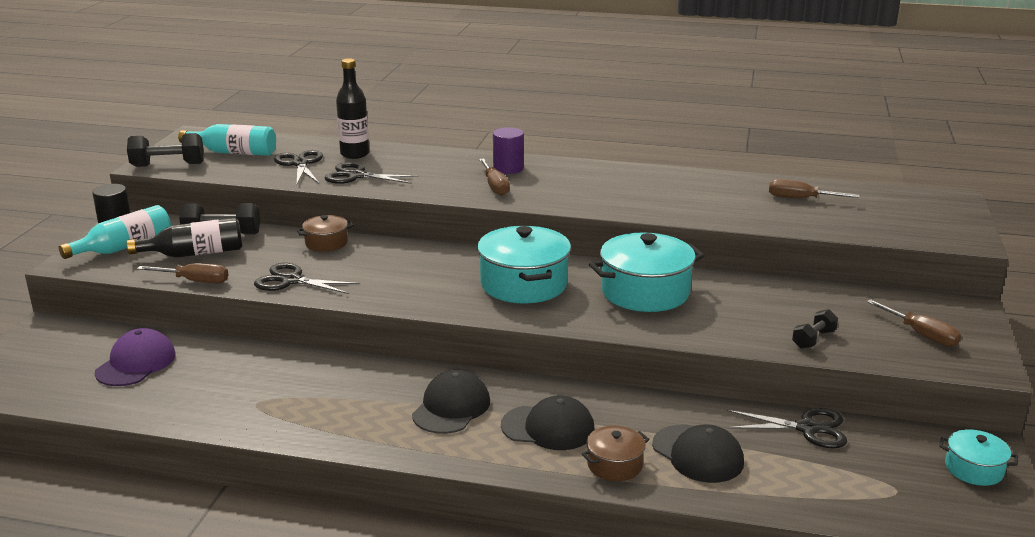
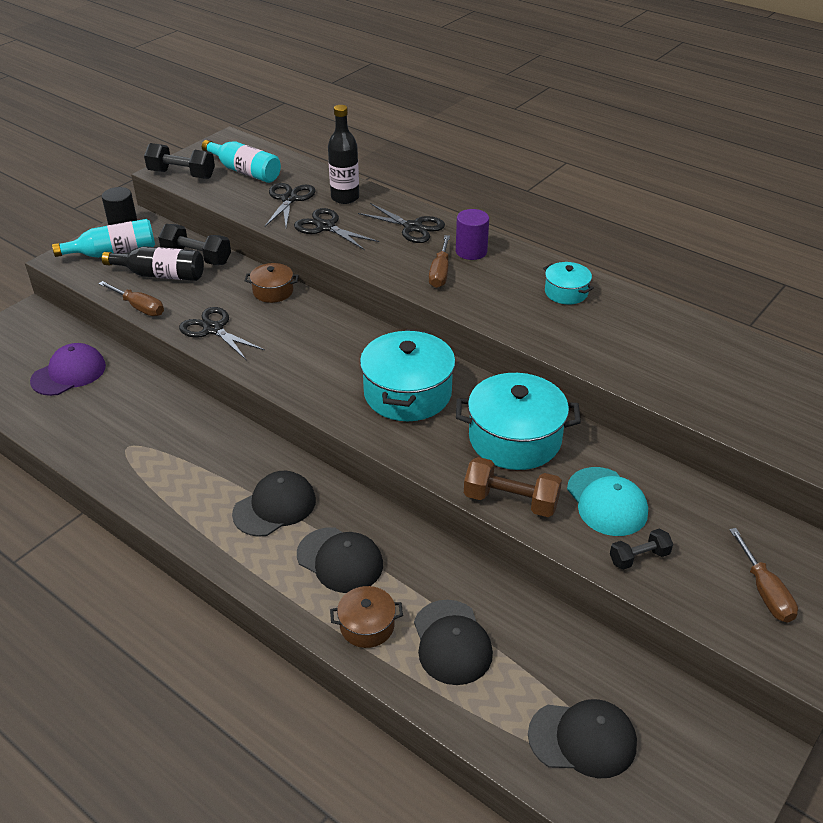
camera: 25 degrees right, 15 degrees up
(680, 331) = (511, 501): none -> brown dumbbell
(756, 312) = (606, 502): none -> turquoise cap
(801, 199) = (744, 374): brown screwdriver -> none
(807, 428) = (582, 651): black scissors -> black scissors (413, 227)
(858, 482) = (582, 739): none -> black cap
(974, 469) = (720, 772): turquoise pot -> turquoise pot (566, 292)

